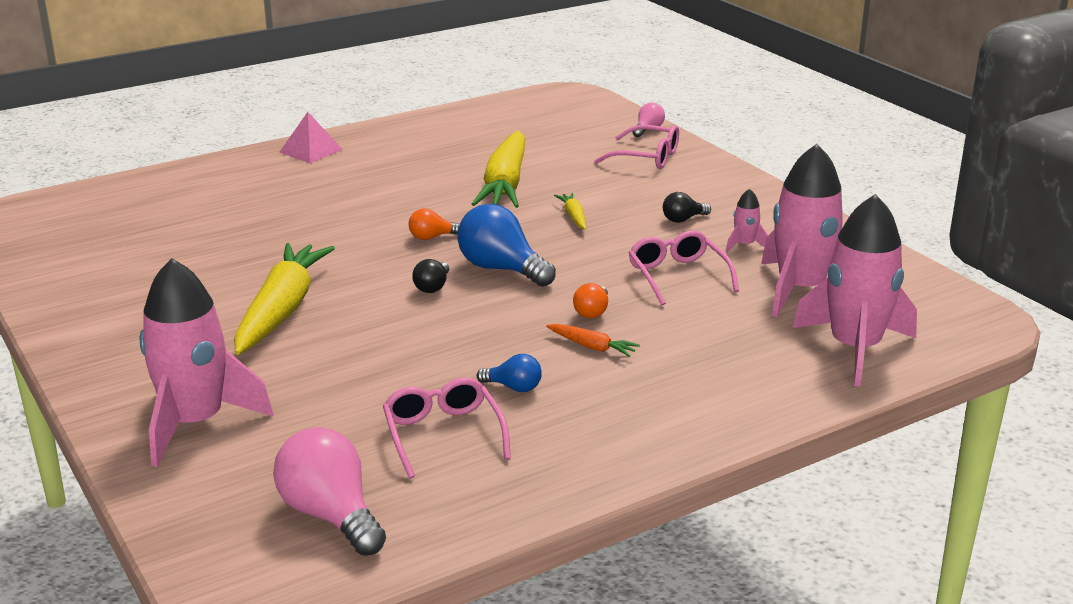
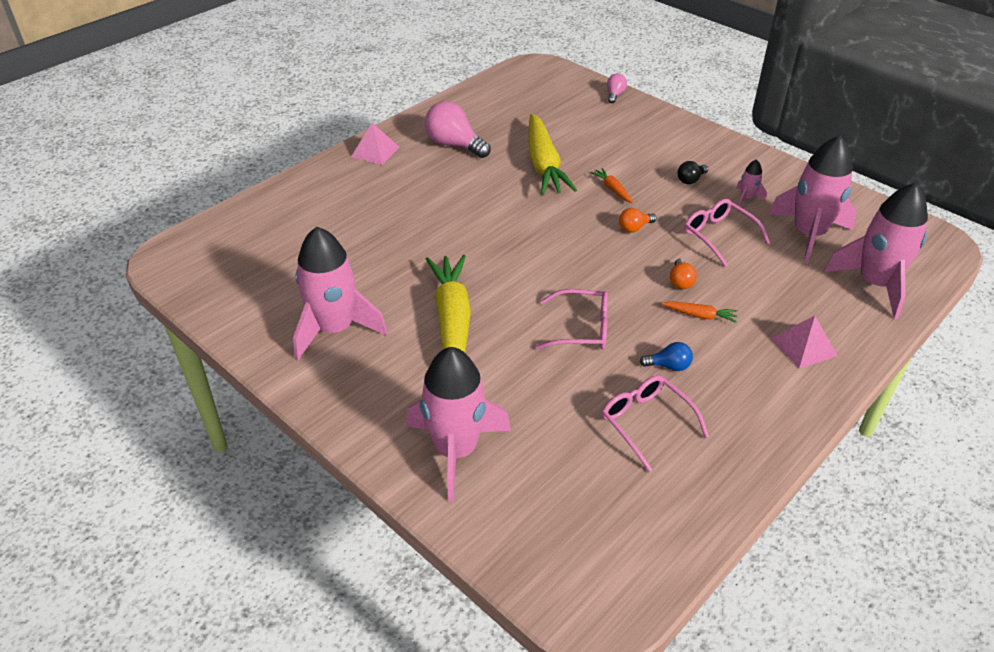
camera: 15 degrees left, 15 degrees up
(142, 298) = (335, 329): none -> pink rocket
(331, 515) = (613, 520): pink light bulb -> pink light bulb (454, 145)
(432, 237) = (521, 227): orange light bulb -> orange light bulb (634, 228)
(432, 287) = (552, 277): black light bulb -> none
(501, 269) = (591, 250): blue light bulb -> none
(573, 217) = (612, 189): yellow carrot -> orange carrot
(647, 157) = (630, 122): pink glasses -> pink glasses (582, 329)
(706, 395) = (803, 346): none -> pink pyramid

